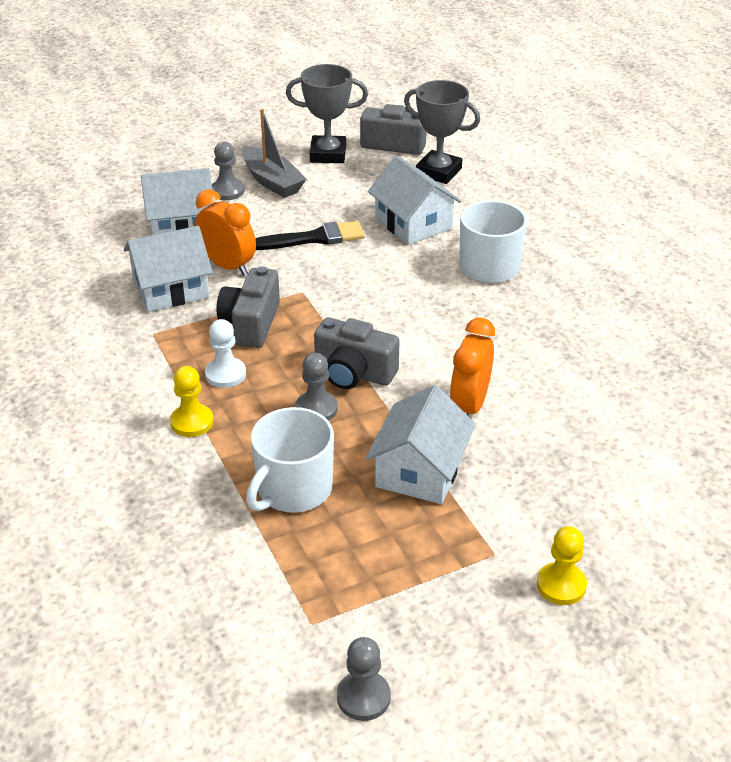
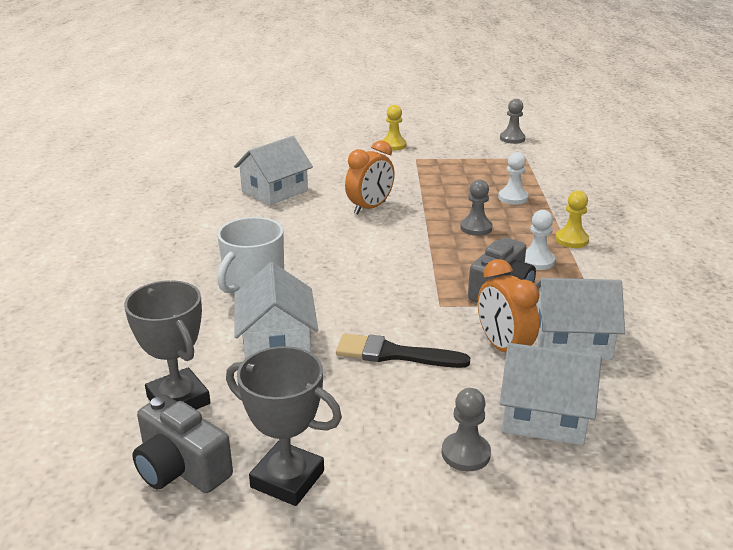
camera: 155 degrees left, 10 degrees down
(272, 181) = (397, 452): grey boat -> none
(293, 489) = (513, 198): white mug -> white pawn
(353, 373) = (435, 240): grey camera -> none
(420, 470) = (429, 190): white house -> white house (275, 191)

